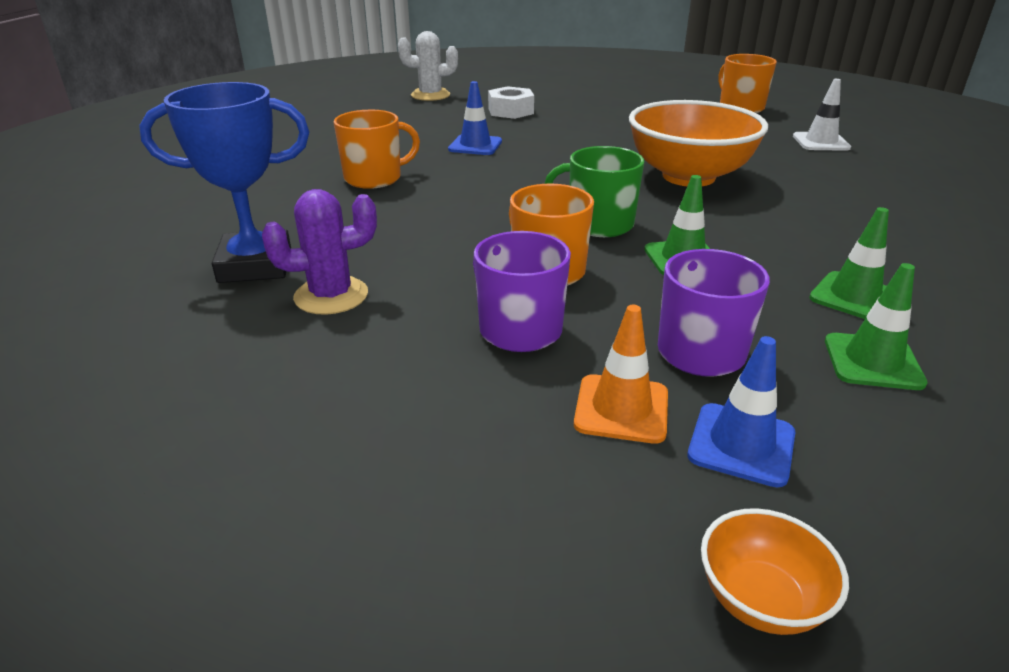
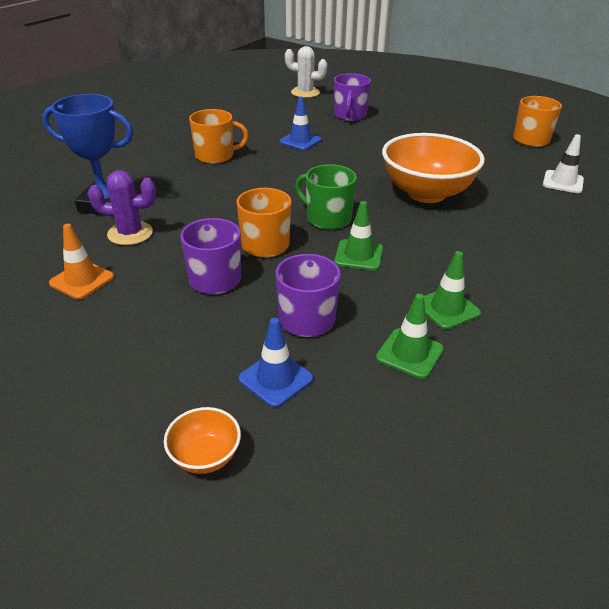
camera: 20 degrees right, 5 degrees up
(511, 111) = (350, 115): white nut -> purple mug
(621, 409) = (229, 340): orange traffic cone -> orange traffic cone (82, 280)

